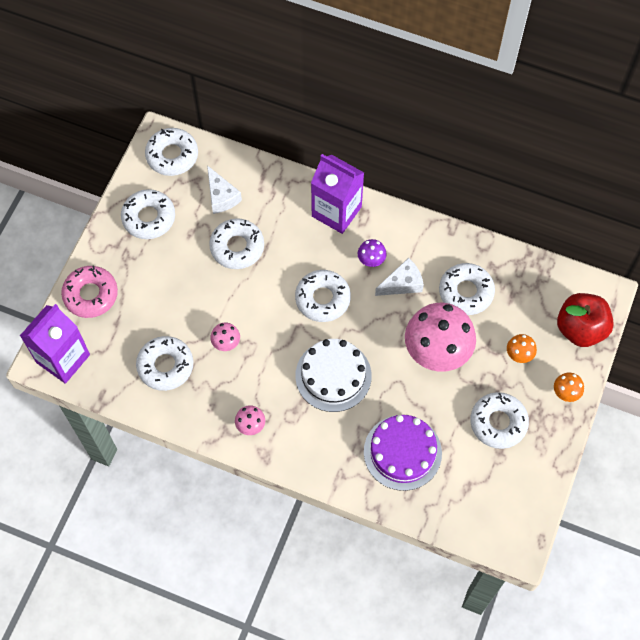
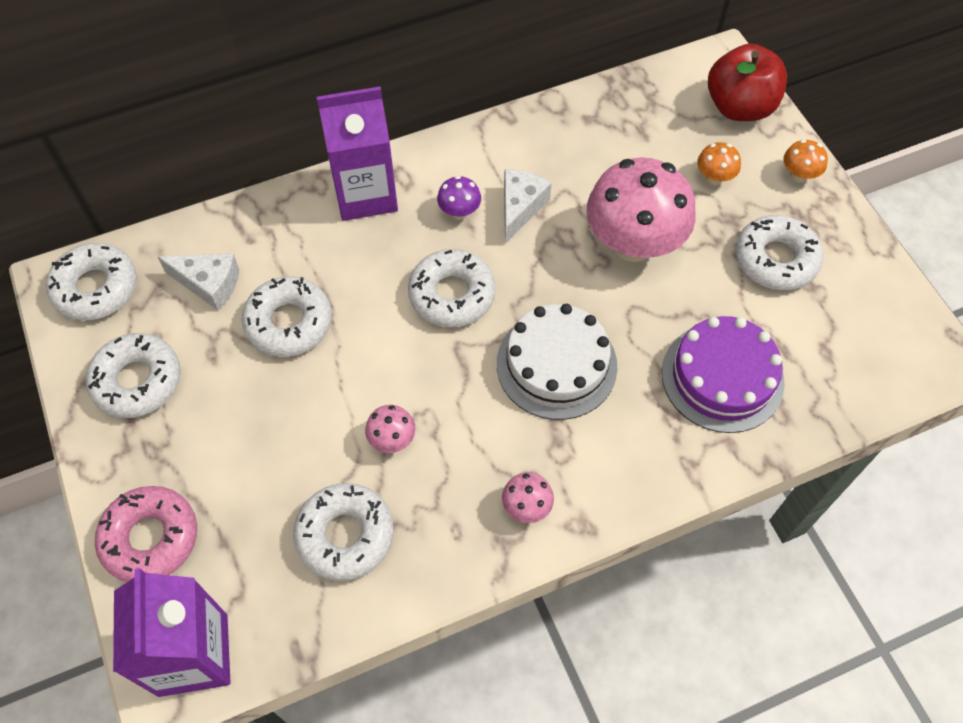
camera: 45 degrees left, 5 degrees down
(466, 292) = (593, 163): white donut -> none

